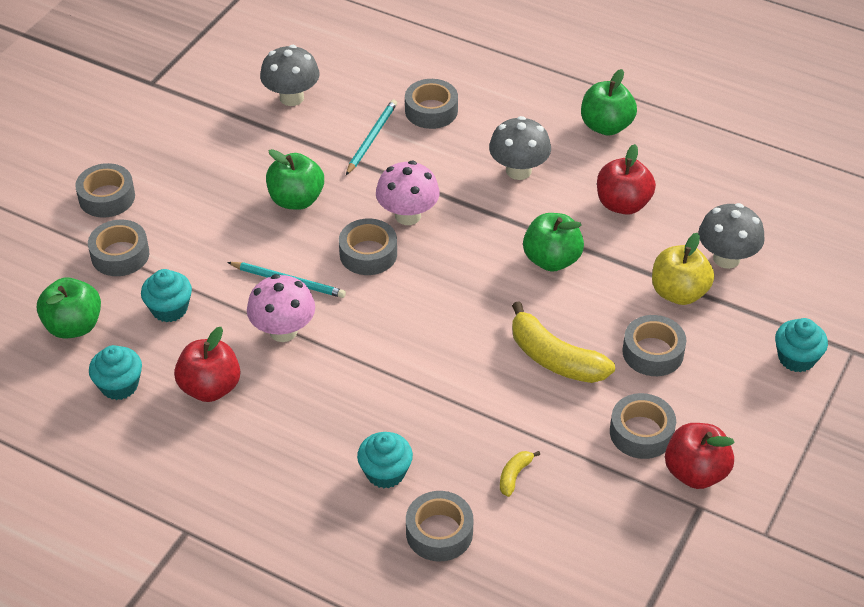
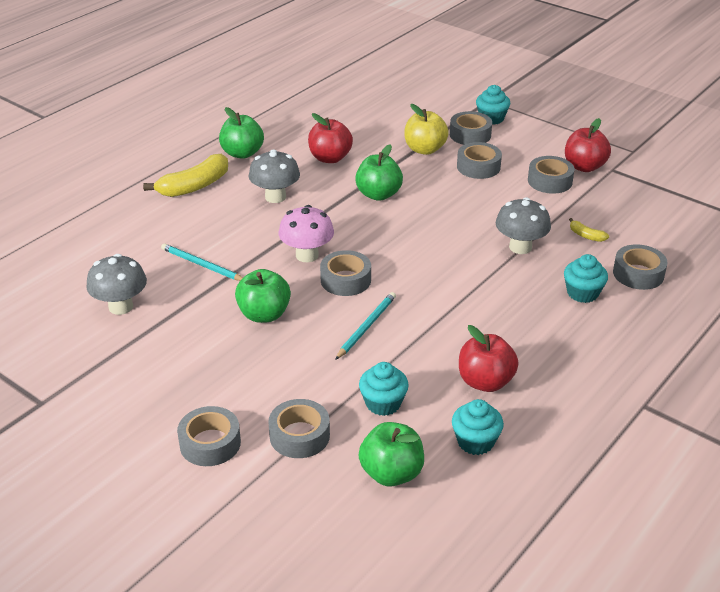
camera: 80 degrees left, 10 degrees down
(283, 331) = (425, 334): pink mushroom -> none
(431, 110) = (182, 230): grey tape -> grey tape (470, 135)
(554, 358) = (478, 206): yellow banana -> yellow banana (194, 186)
(726, 258) = (397, 128): grey mushroom -> grey mushroom (520, 247)

